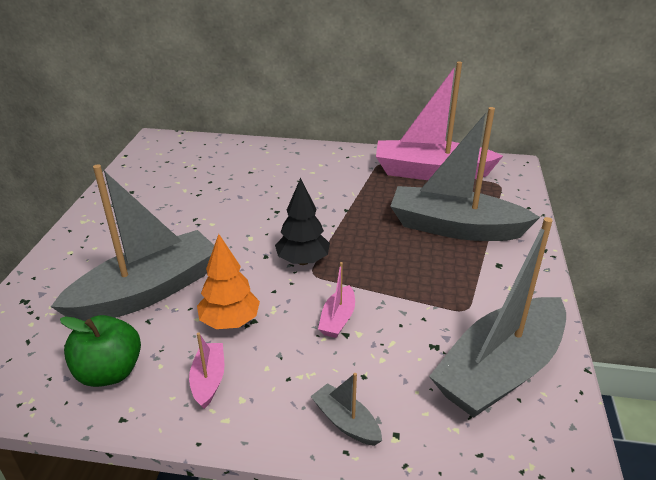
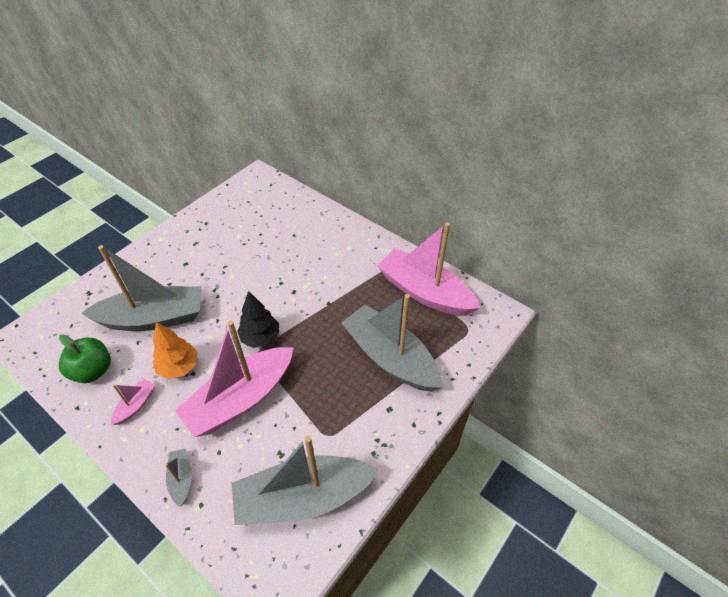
camera: 30 degrees right, 15 degrees up
(337, 319) = (241, 399): pink boat -> pink boat, size x2.39

